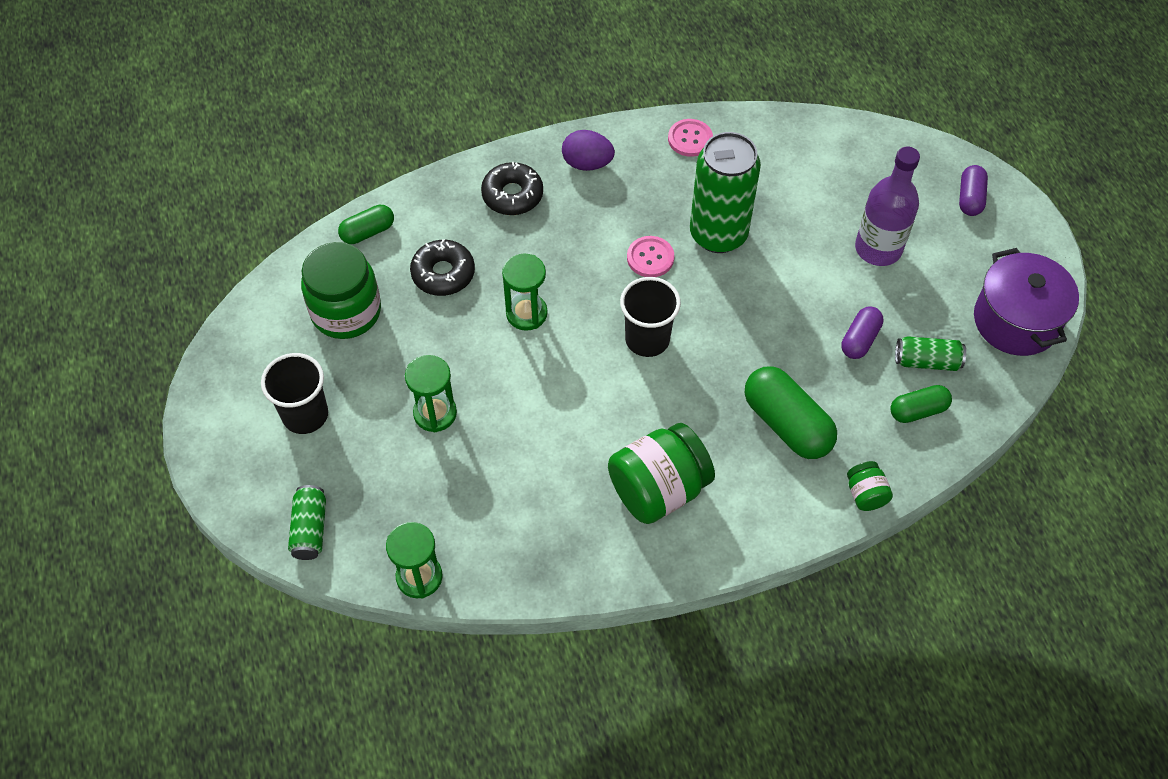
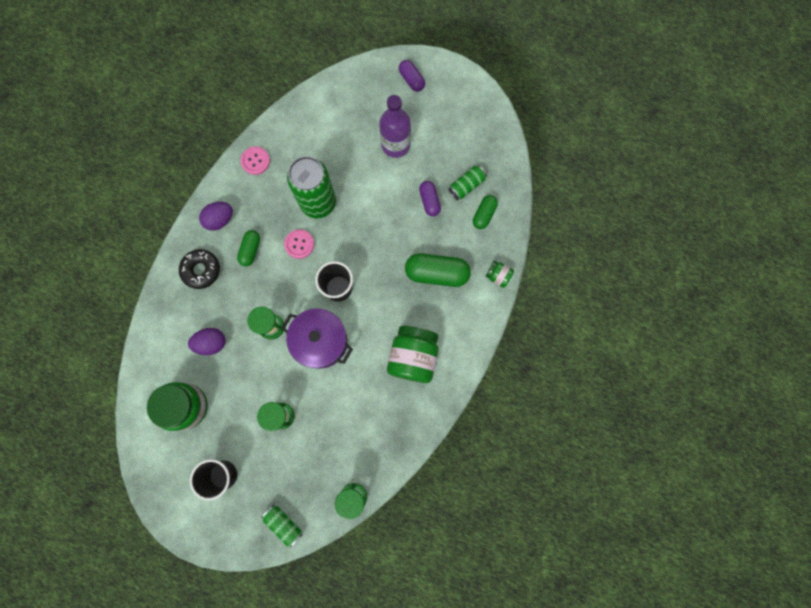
camera: 45 degrees left, 20 degrees up
(368, 232) = (151, 355): green capsule -> green capsule (250, 250)
(443, 273) = (211, 343): black donut -> purple egg
(1016, 321) = (485, 130): purple pot -> purple pot (320, 341)

